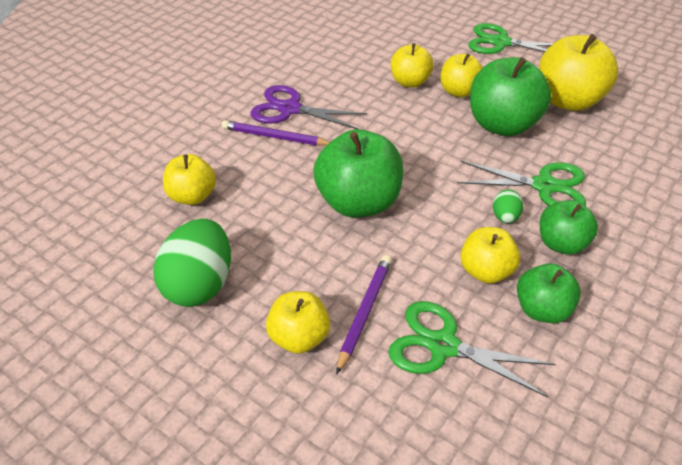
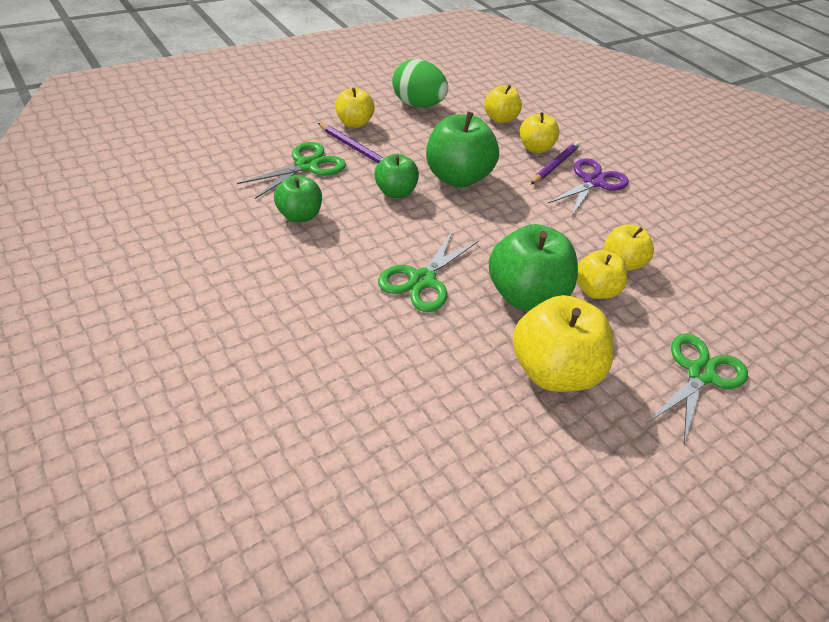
camera: 105 degrees right, 0 degrees up
(486, 271) = (351, 206): yellow apple -> yellow apple (535, 148)
(505, 217) = (398, 239): green egg -> none
(561, 244) = (350, 255): green apple -> green apple (395, 192)

